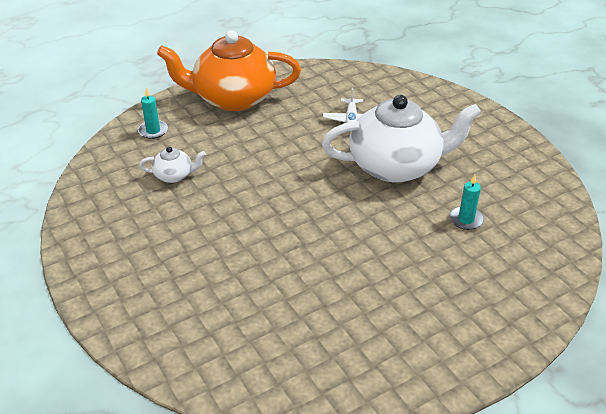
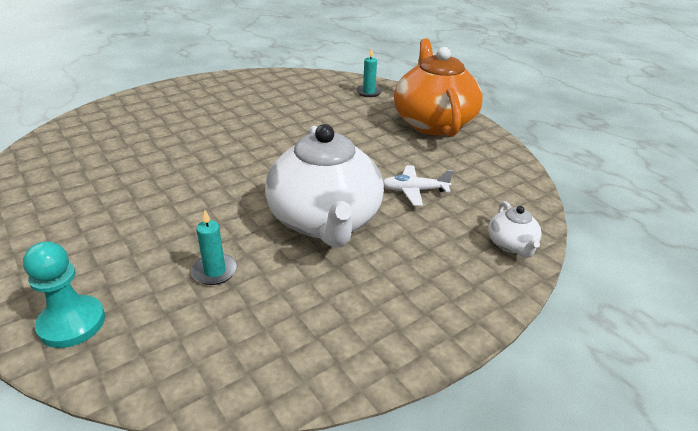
camera: 85 degrees right, 5 degrees down
(174, 175) = (306, 104): white teapot -> white teapot (511, 245)
(535, 285) = (72, 323): none -> turquoise pawn

